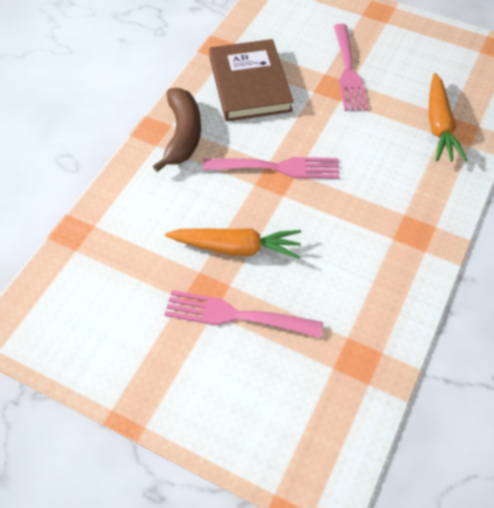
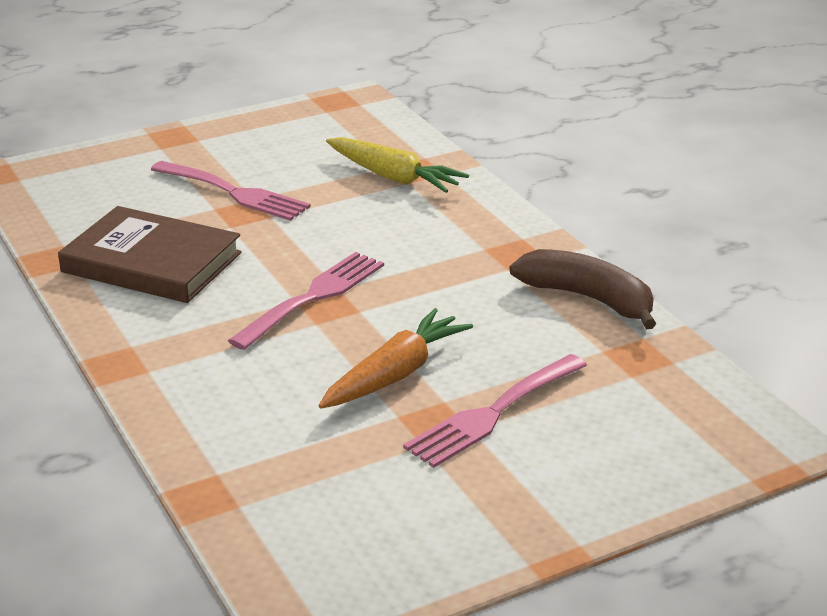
camera: 55 degrees left, 25 degrees down
(183, 135) = (161, 343): brown banana -> brown banana (588, 298)
(439, 125) = (393, 177): orange carrot -> yellow carrot

